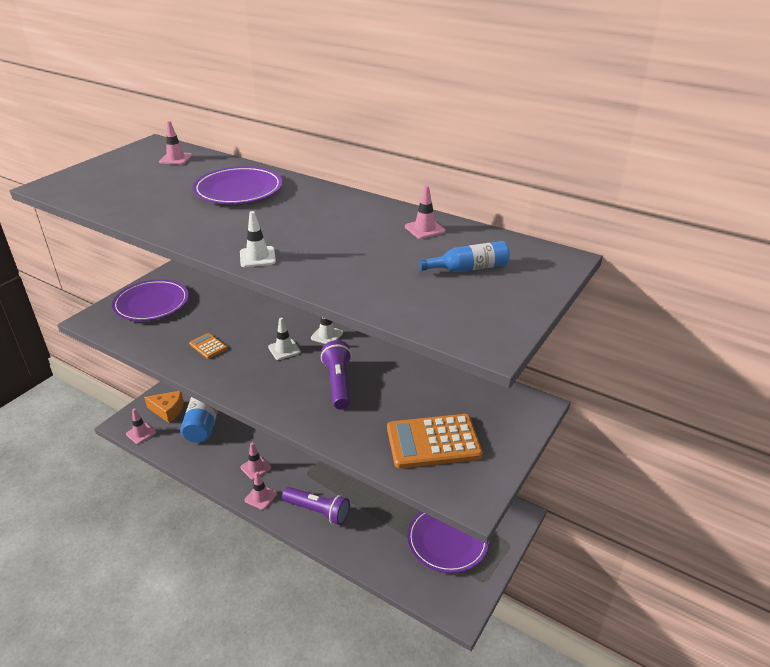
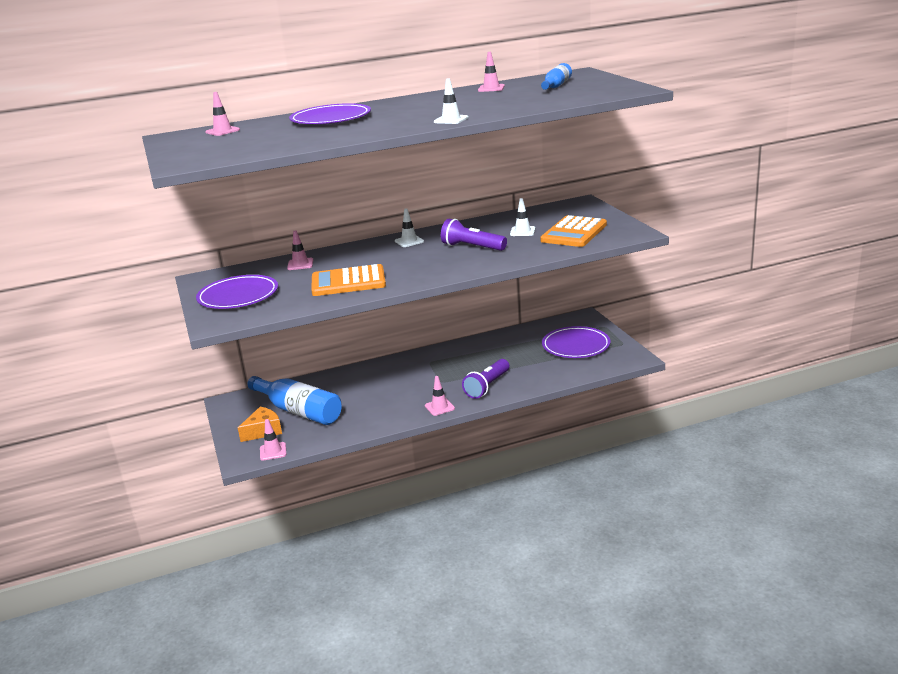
camera: 50 degrees left, 10 degrees down
(208, 346) = (348, 282): orange calculator -> orange calculator, size x2.10
(255, 468) = (403, 402): pink traffic cone -> pink traffic cone (300, 264)
(284, 349) = (401, 257): white traffic cone -> white traffic cone (522, 231)
(318, 511) = (487, 386): purple flashlight -> purple flashlight turned 150 degrees clockwise

